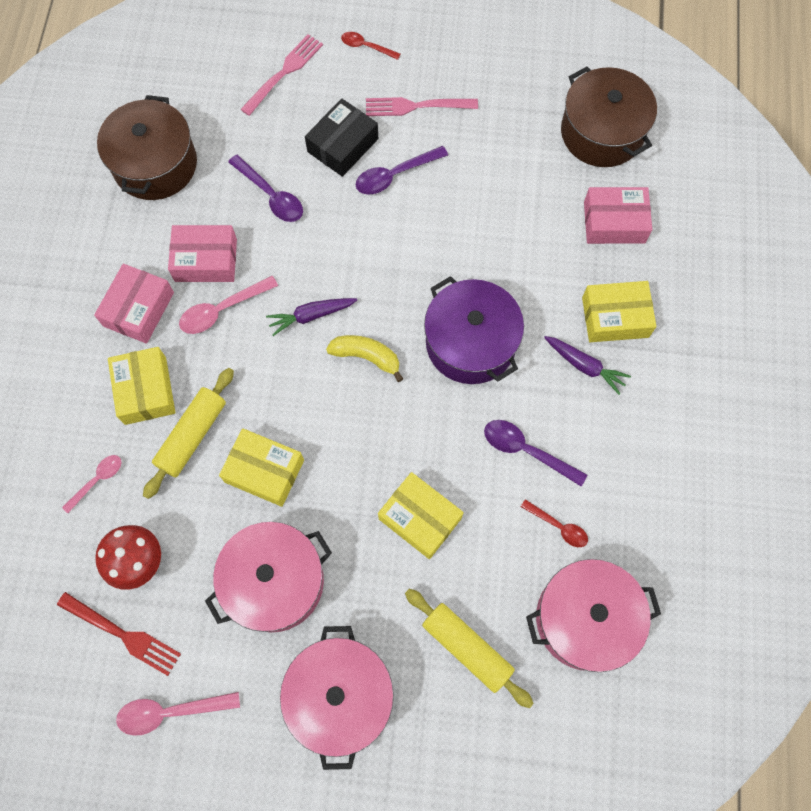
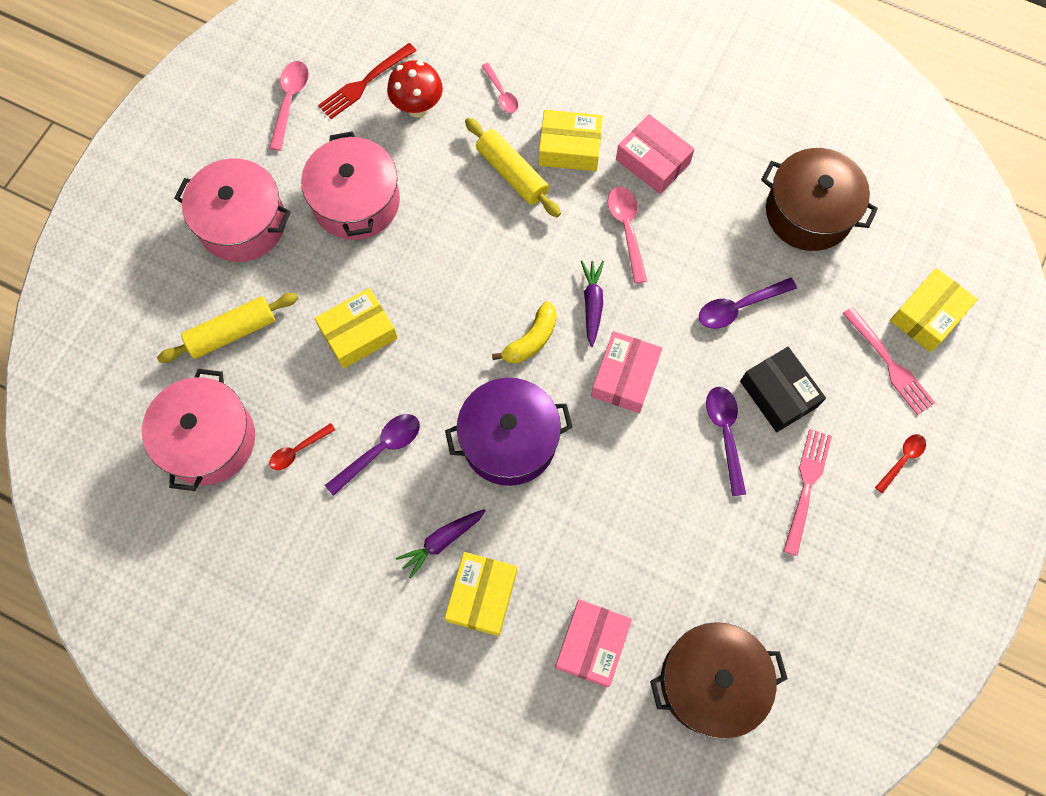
camera: 110 degrees right, 0 degrees up
(206, 260) = (685, 229): pink box -> pink box (624, 377)
(264, 471) = (456, 221): yellow box -> yellow box (927, 315)

